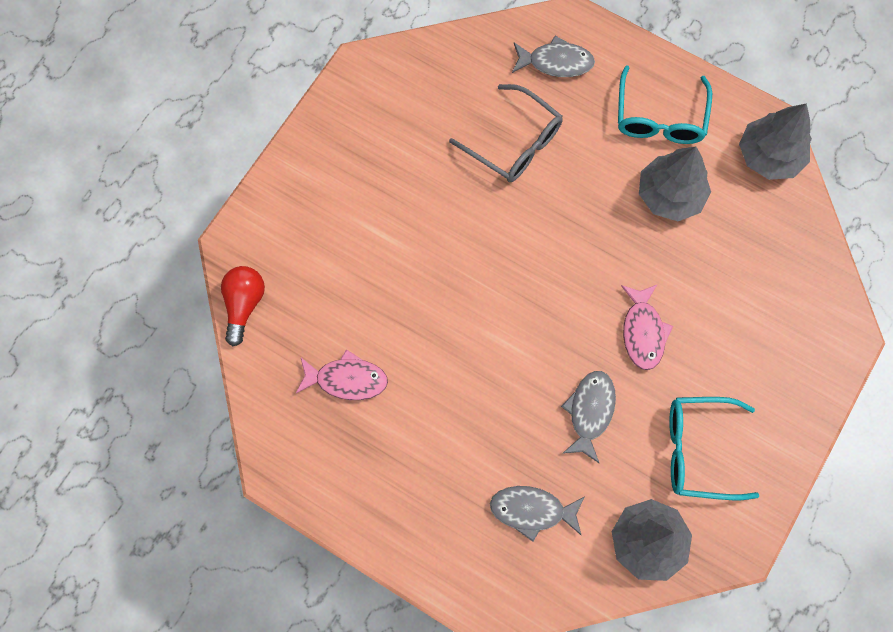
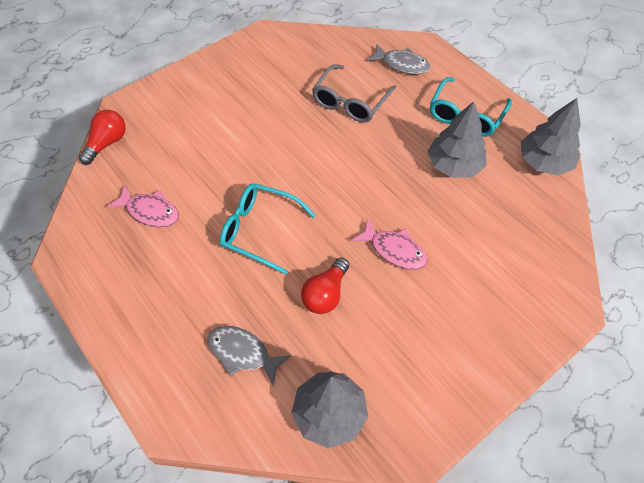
camera: 20 degrees right, 15 degrees down
(514, 143) = (350, 102): grey glasses -> grey glasses turned 60 degrees clockwise
(590, 412) = (325, 294): grey fish -> red light bulb
(643, 332) = (394, 250): pink fish -> pink fish turned 75 degrees counterclockwise
(698, 450) = (405, 354): turquoise glasses -> turquoise glasses (259, 230)

